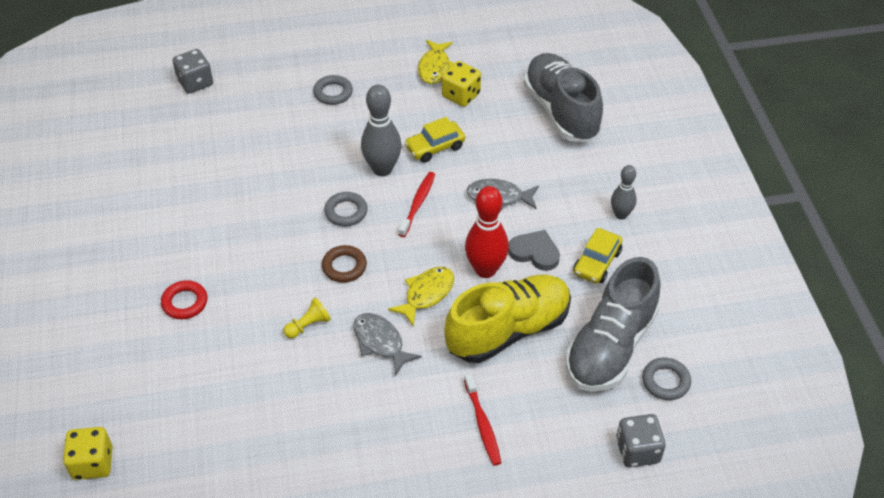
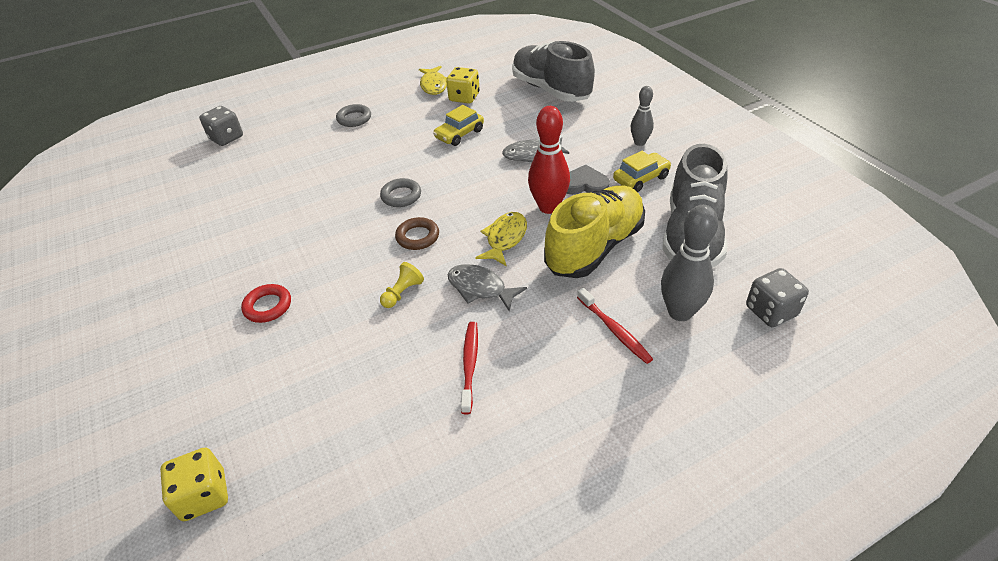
camera: 15 degrees left, 5 degrees down
(382, 169) = (420, 159): grey bowling pin -> grey bowling pin (680, 312)
(418, 203) = (463, 175): red toothbrush -> red toothbrush (470, 365)
(597, 262) = (641, 178): yellow car -> yellow car turned 135 degrees counterclockwise
(665, 381) = (756, 249): grey ring -> none

